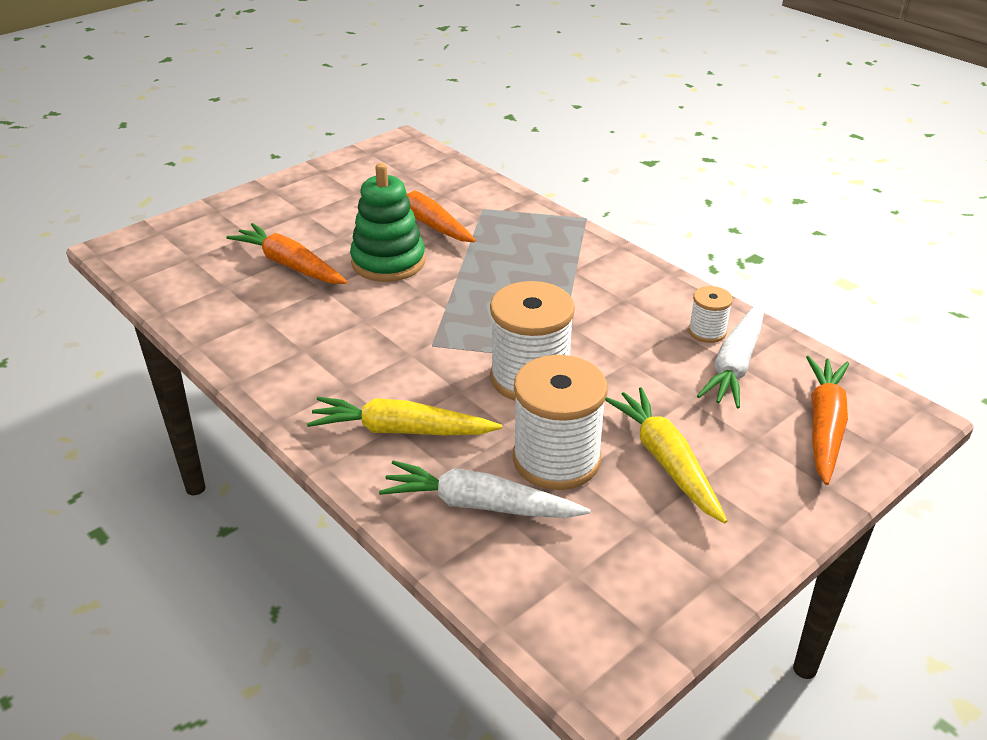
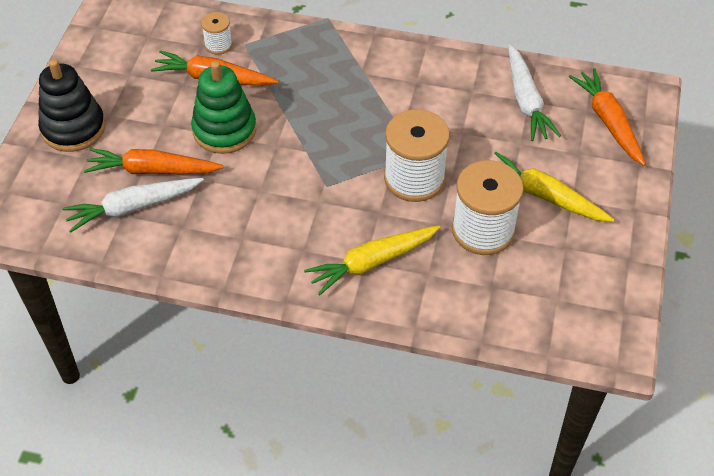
camera: 35 degrees left, 15 degrees up
(265, 210) = (73, 128): none -> black stacking toy
(480, 505) = (468, 286): white carrot -> white carrot (133, 207)
(707, 332) = (490, 83): white spool -> white spool (218, 45)

